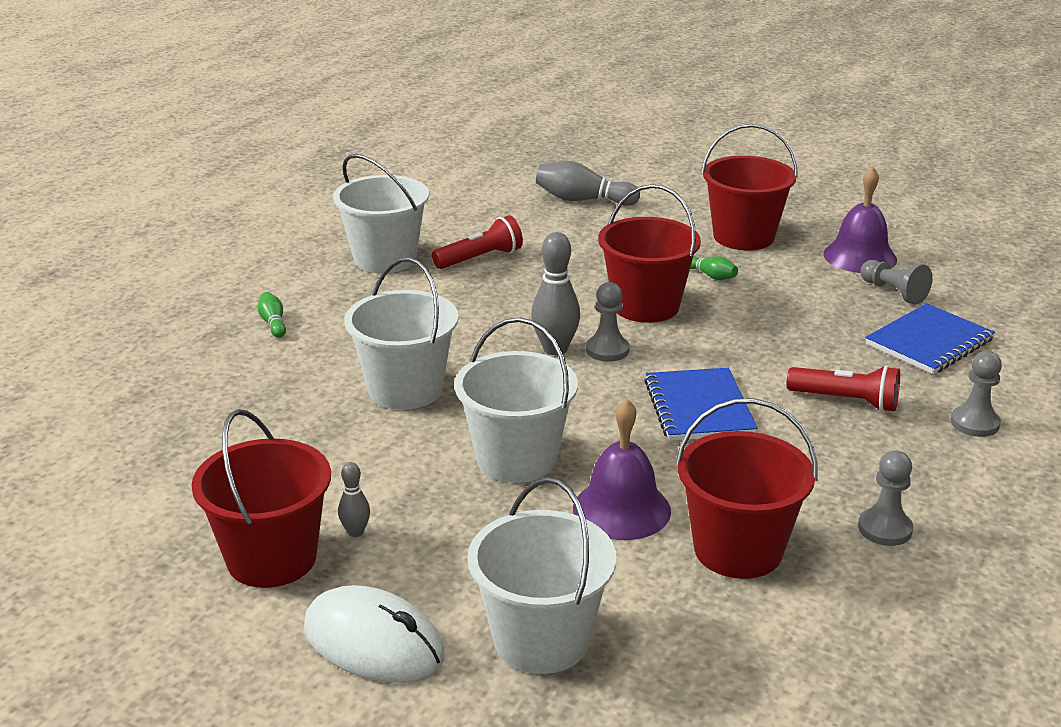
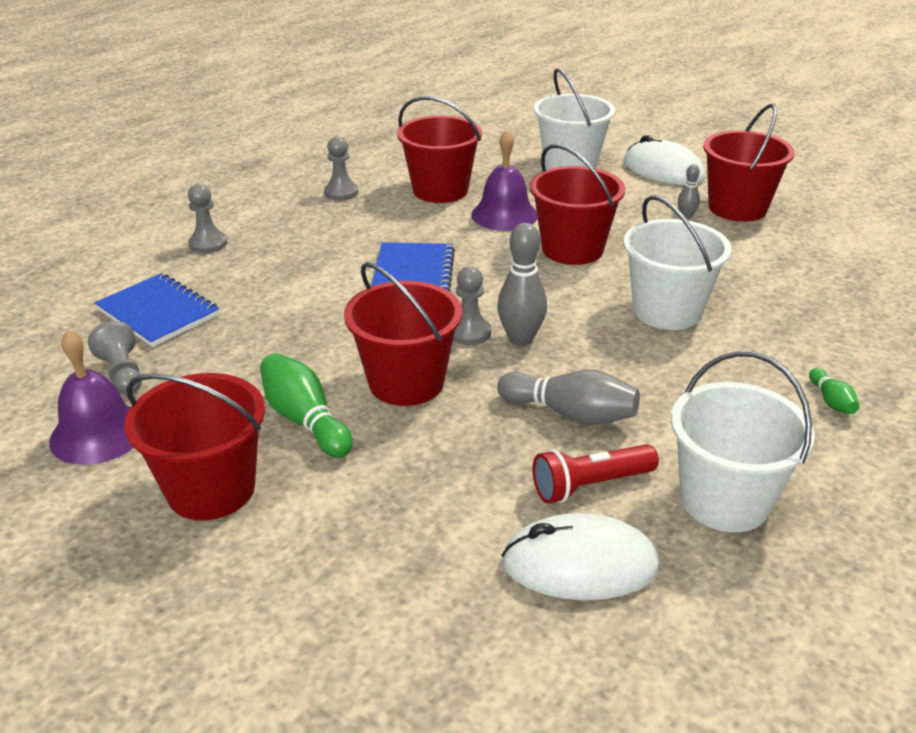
camera: 170 degrees left, 5 degrees up
(485, 225) = (580, 565): none -> white mouse
(516, 459) = (572, 249): white bucket -> red bucket
(582, 200) = (404, 620): grey bowling pin -> grey bowling pin (571, 414)
(711, 276) = (305, 420): green bowling pin -> green bowling pin, size x1.87
(846, 401) = (288, 268): red flashlight -> none
(929, 342) = (158, 312): blue notebook -> blue notebook turned 75 degrees clockwise

